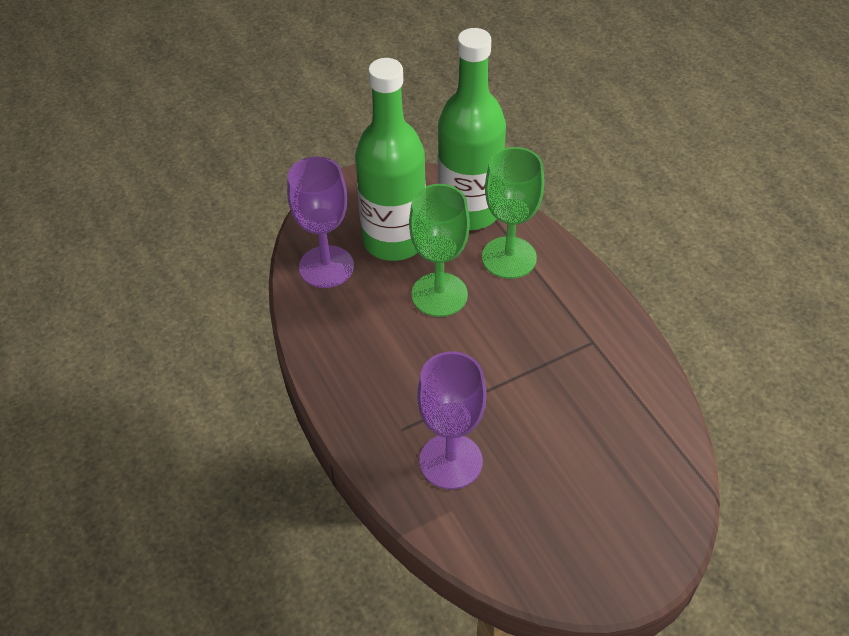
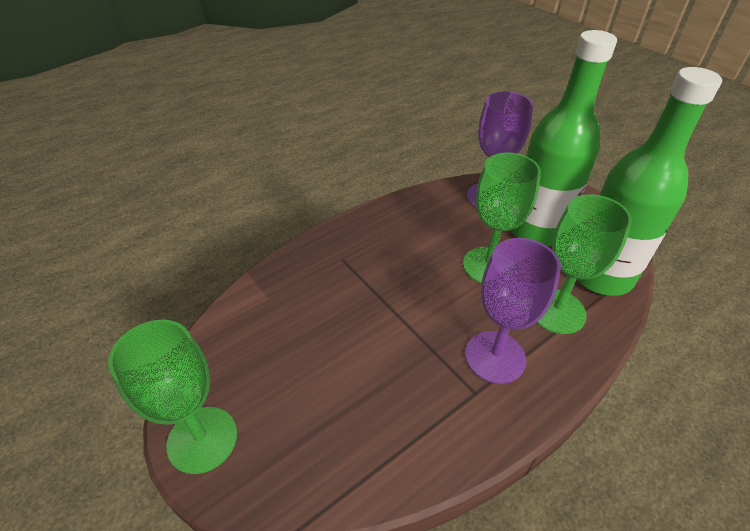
camera: 80 degrees right, 5 degrees down
(451, 461) = (314, 292): purple goblet -> purple goblet (495, 357)
(627, 568) = (202, 439): none -> green goblet

